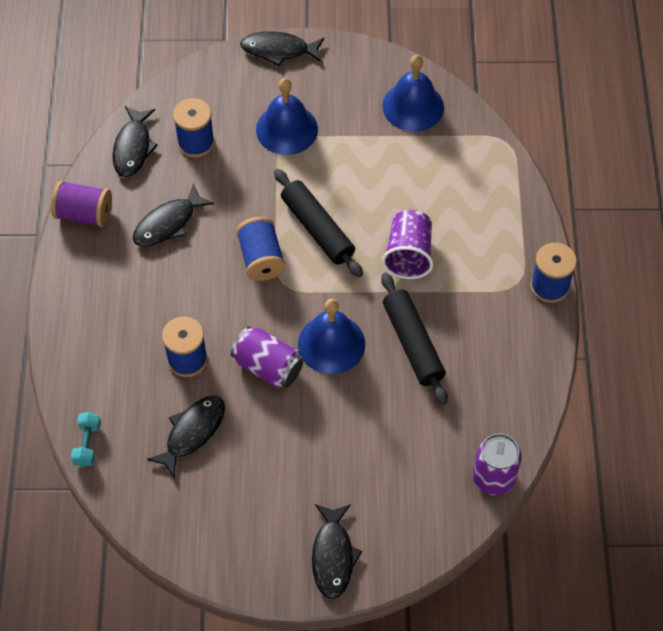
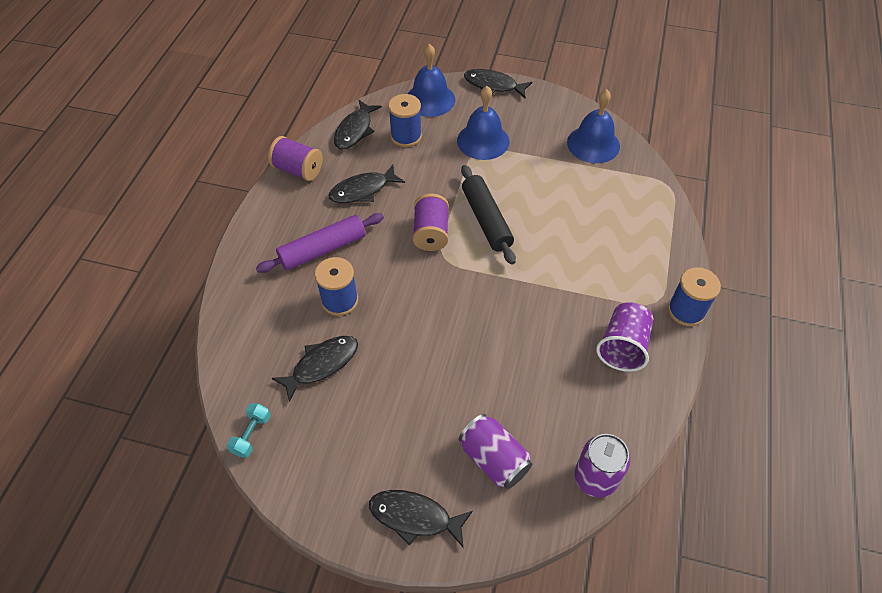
camera: 15 degrees right, 5 degrees down
(87, 444) = (227, 352): turquoise dumbbell -> turquoise dumbbell (251, 435)
(148, 305) = (323, 249): none -> purple rolling pin
(261, 259) = (431, 233): blue spool -> purple spool
(268, 366) = (408, 323): purple can -> purple can (494, 459)
(331, 344) = (471, 316): blue bell -> blue bell (430, 99)
(333, 556) = (415, 517): black fish -> black fish turned 90 degrees clockwise
(408, 255) = (561, 257): purple cup -> purple cup (622, 346)
(413, 343) = (546, 332): black rolling pin -> none

